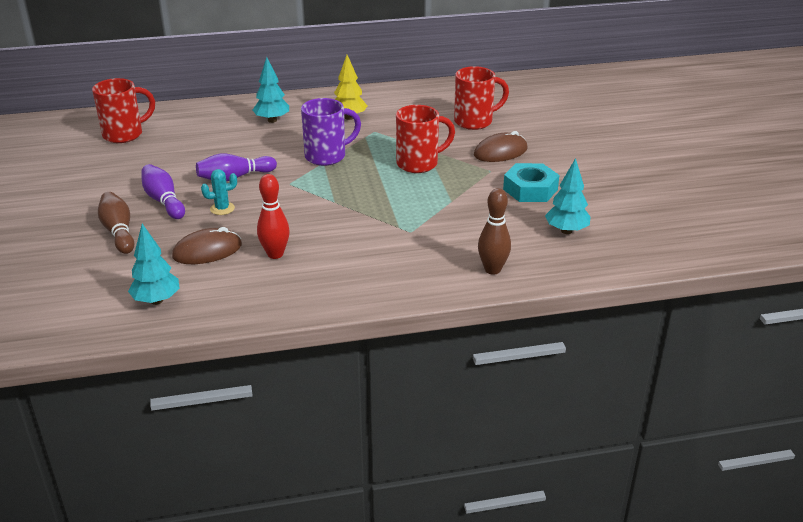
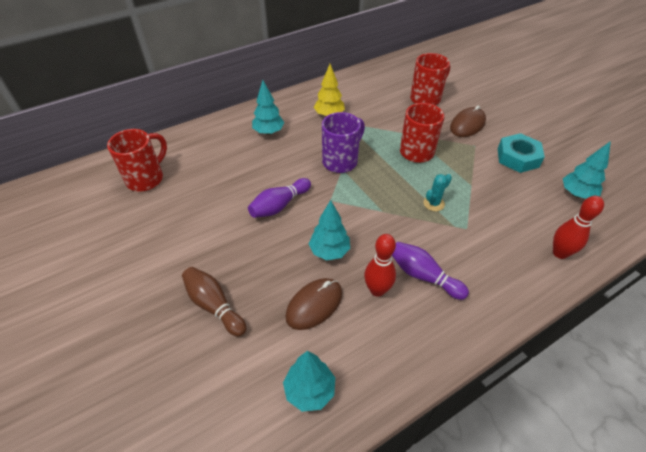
camera: 20 degrees left, 15 degrees up
(164, 201) = (233, 252): purple bowling pin -> purple bowling pin (423, 276)
(222, 209) = (293, 246): turquoise cactus -> turquoise cactus (434, 203)
(254, 219) = (329, 251): none -> turquoise tree
(492, 269) = (559, 253): brown bowling pin -> red bowling pin

